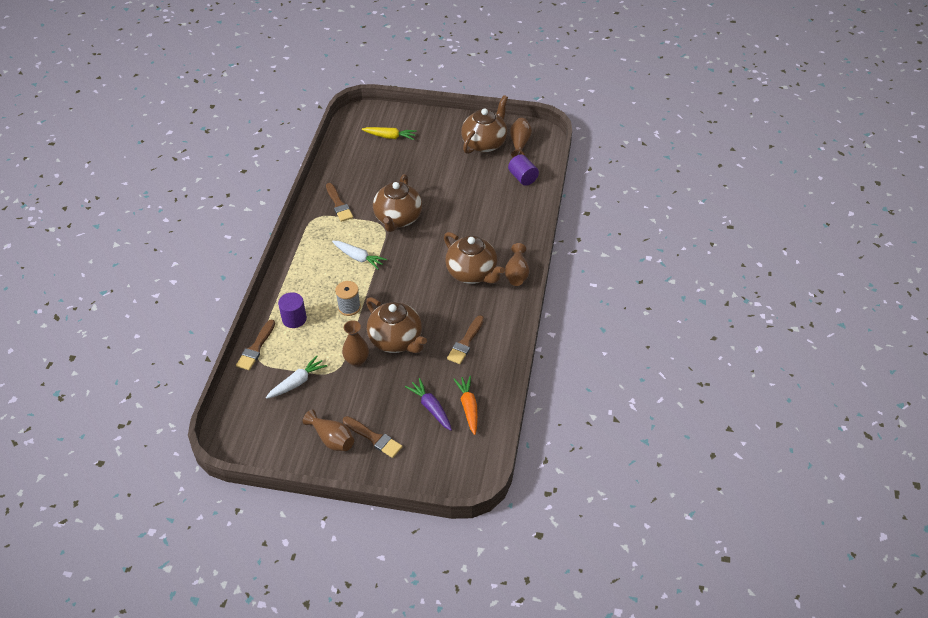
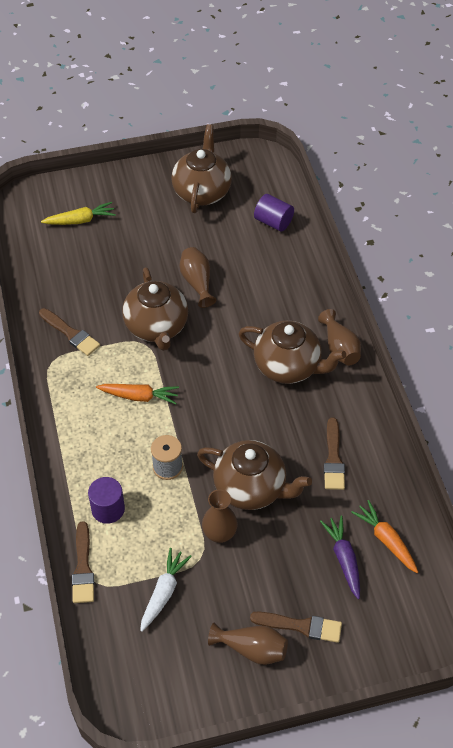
camera: 25 degrees left, 5 degrees up
(358, 258) = (139, 396): white carrot -> orange carrot
(431, 408) = (344, 559): purple carrot -> purple carrot turned 45 degrees clockwise
(519, 144) = (243, 179): brown vase -> brown vase (197, 282)

